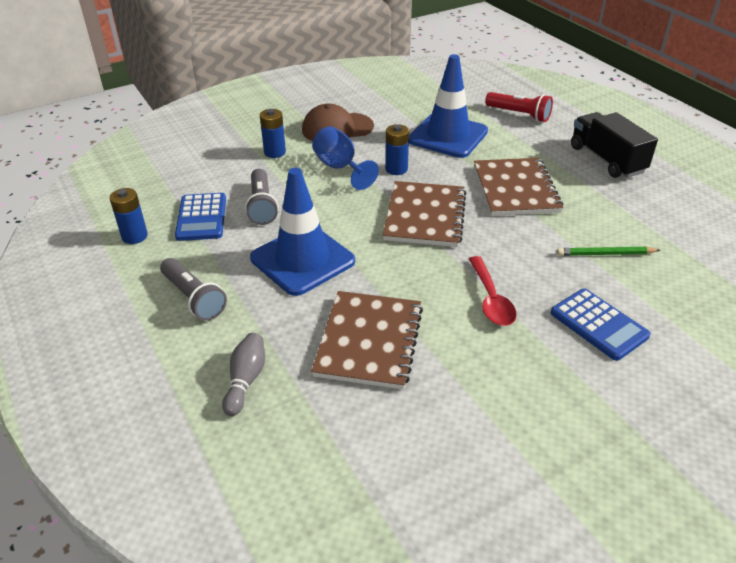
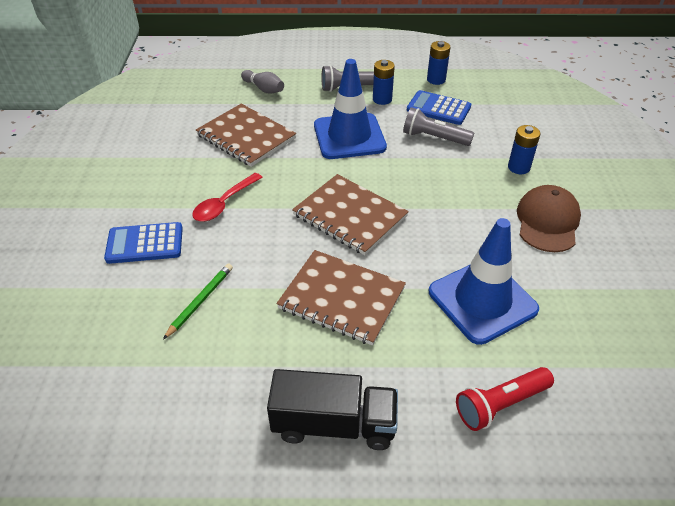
camera: 120 degrees right, 5 degrees up
(340, 168) = (464, 196): blue goblet -> none
(396, 169) = (438, 230): blue battery -> blue battery (382, 99)
(491, 299) = (224, 204): red spoon -> red spoon turned 75 degrees counterclockwise

